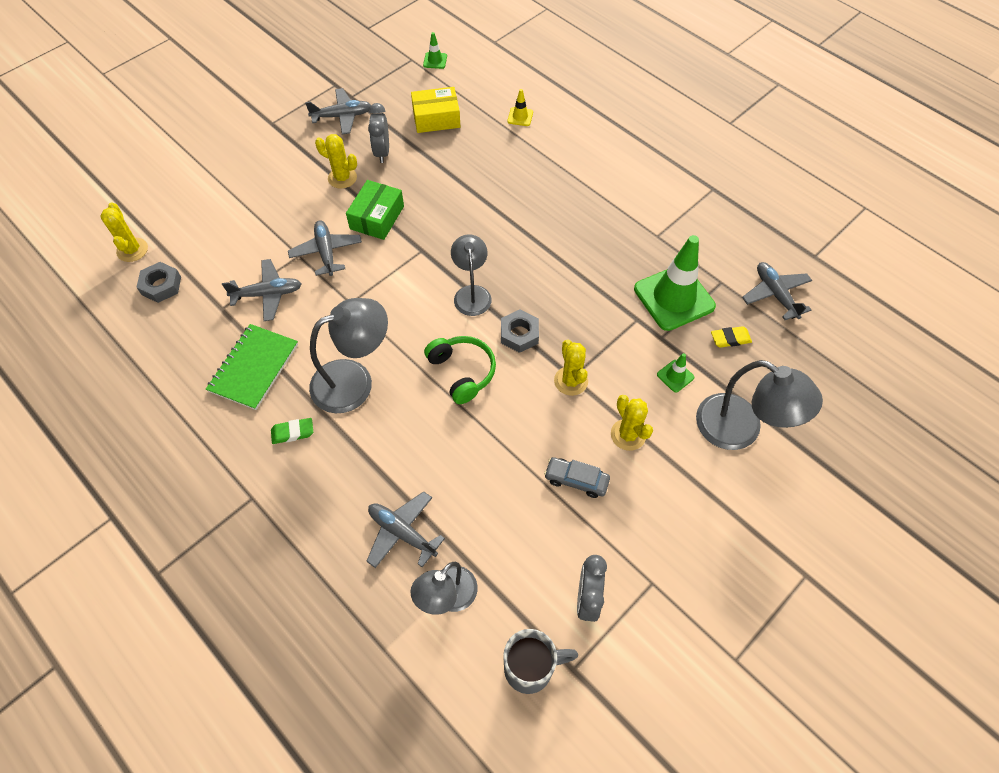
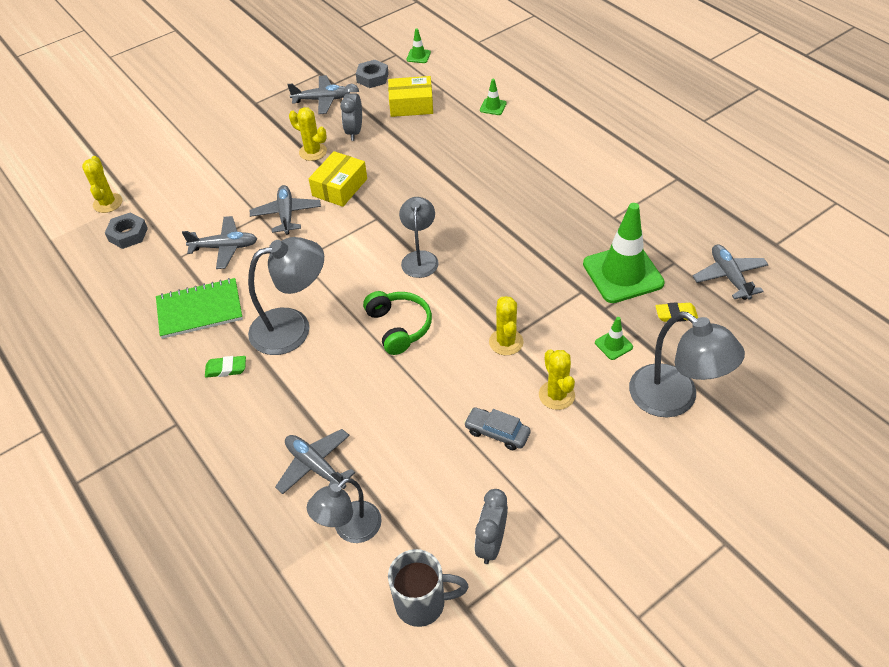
camera: 10 degrees right, 10 degrees down
(253, 368) = (200, 310): green notebook -> green notebook turned 45 degrees clockwise
(377, 217) = (340, 187): green box -> yellow box
(519, 334) = (461, 297): grey nut -> grey nut (372, 78)
(520, 117) = (493, 107): yellow traffic cone -> green traffic cone

